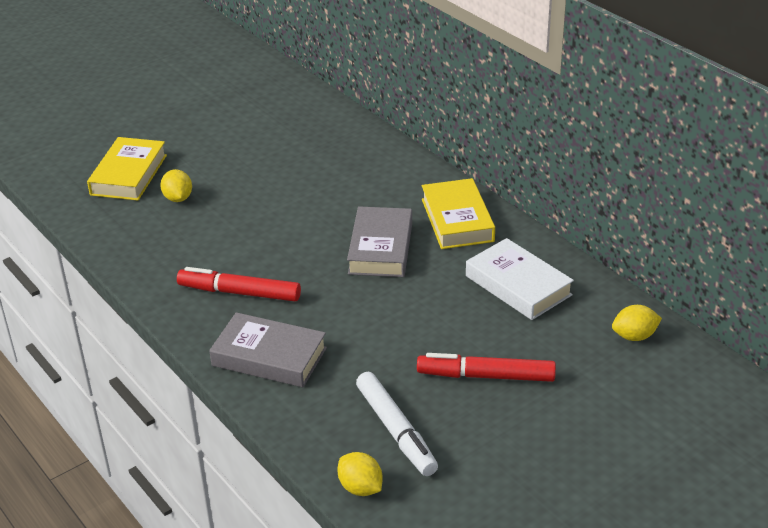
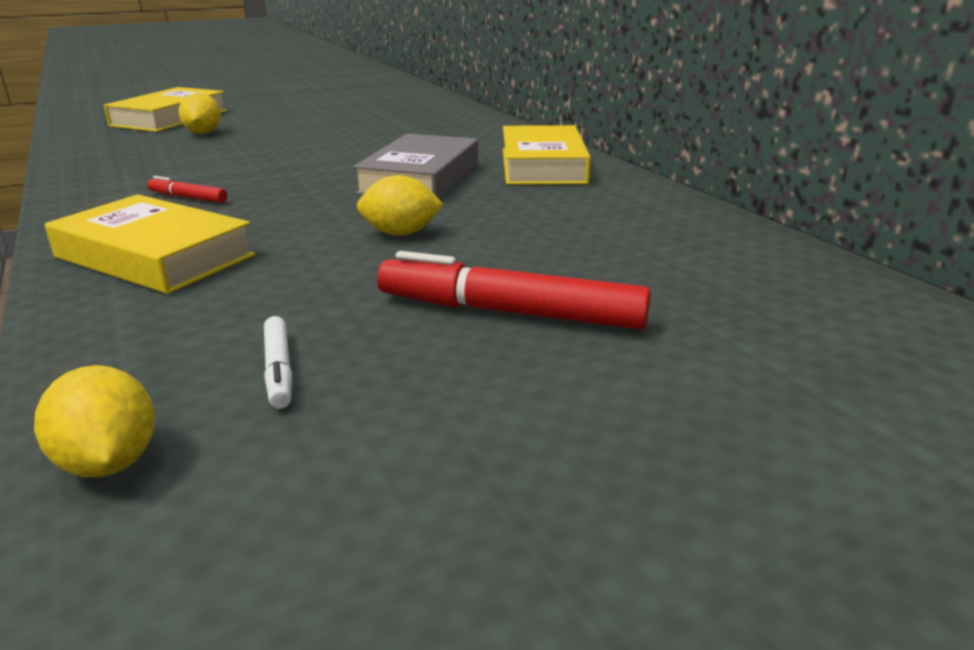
camera: 10 degrees right, 10 degrees down
(239, 292) = (188, 197): red marker -> red marker, size x0.49
(269, 357) = (154, 256): grey book -> yellow book
(396, 430) = (278, 370): white marker -> white marker, size x0.49
(518, 285) = (610, 221): white book -> none
(634, 336) = (816, 289): yellow lemon -> yellow lemon (400, 233)

